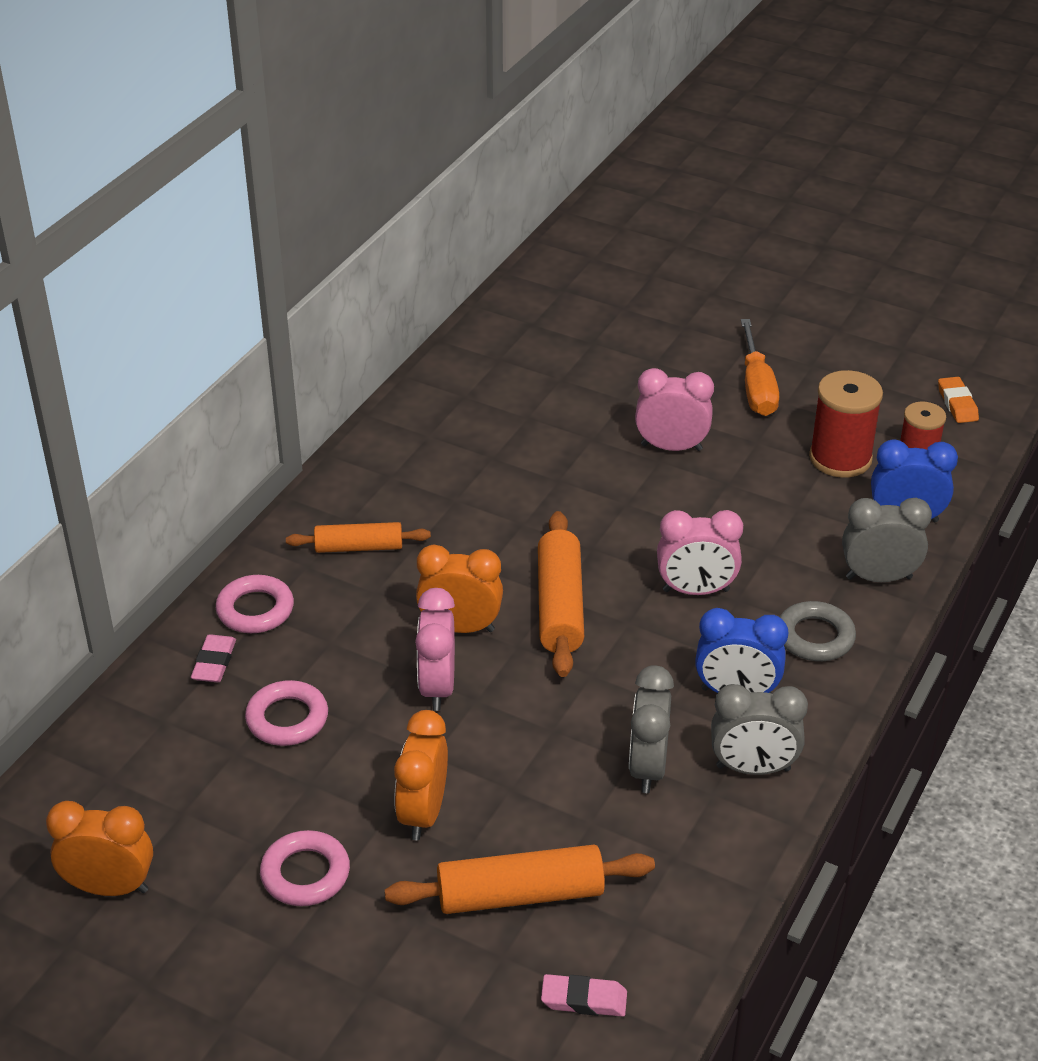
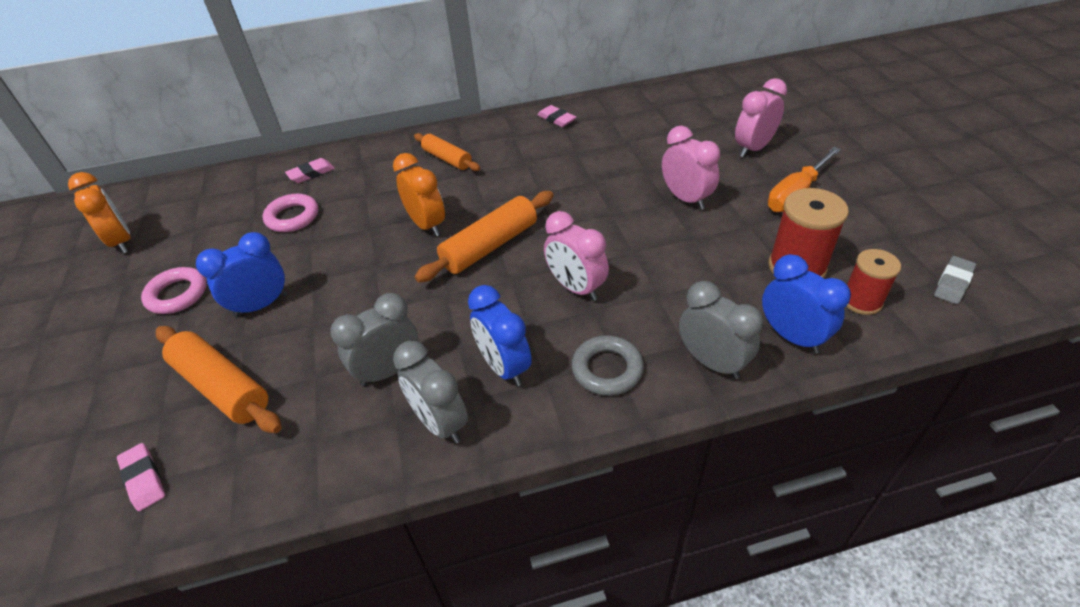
camera: 50 degrees right, 5 degrees up
(255, 610) = (362, 161): pink ring -> none
(411, 430) = (556, 119): none -> pink eraser
(423, 813) = (261, 305): orange clock -> blue clock
(437, 687) = (370, 247): pink clock -> pink clock (753, 148)
(957, 404) = (953, 283): orange eraser -> grey eraser

